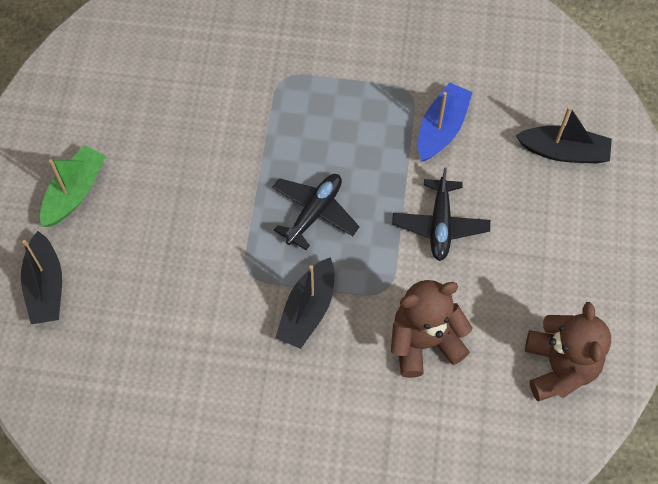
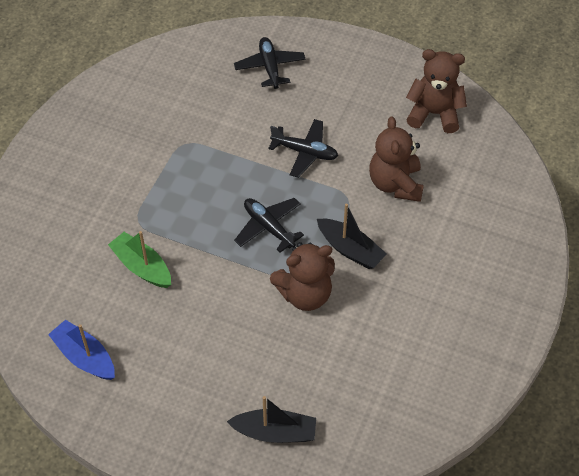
camera: 75 degrees left, 10 degrees down
(74, 192) = (190, 395): green boat -> green boat (142, 267)
(230, 274) = (305, 294): none -> brown teddy bear
(441, 128) = (224, 132): blue boat -> blue boat (84, 357)
(564, 151) = (270, 67): black boat -> black plane

